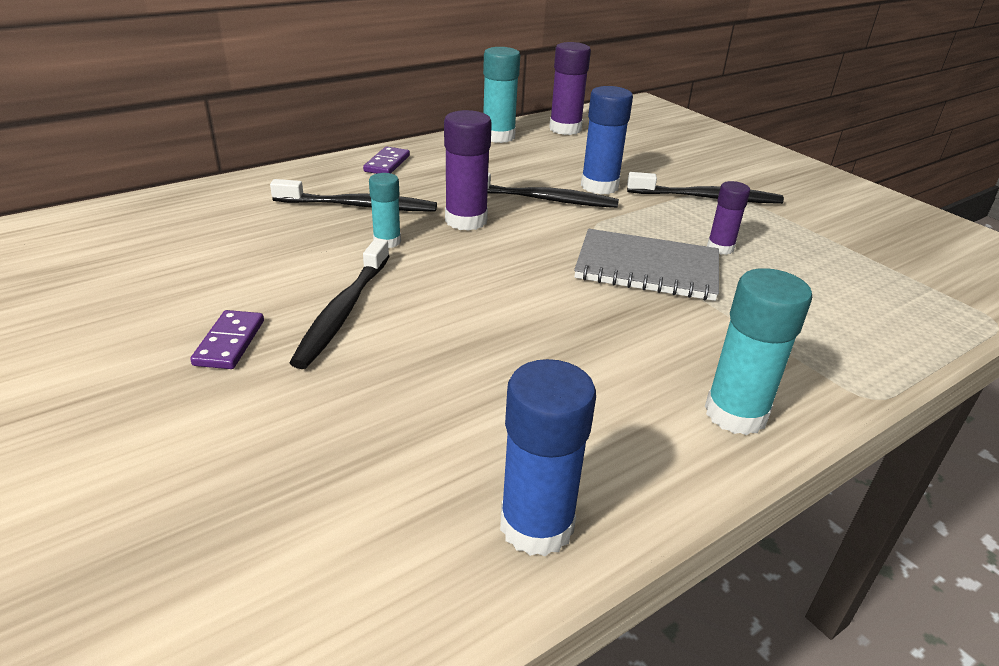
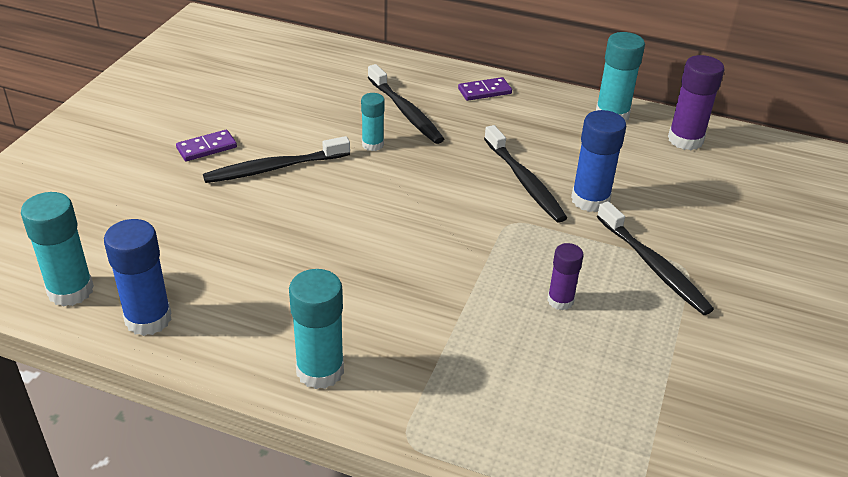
camera: 55 degrees right, 5 degrees up
(393, 594) = (70, 291): none -> turquoise glue stick
(466, 220) = (443, 162): purple glue stick -> none
(647, 268) = (475, 271): grey notebook -> none

